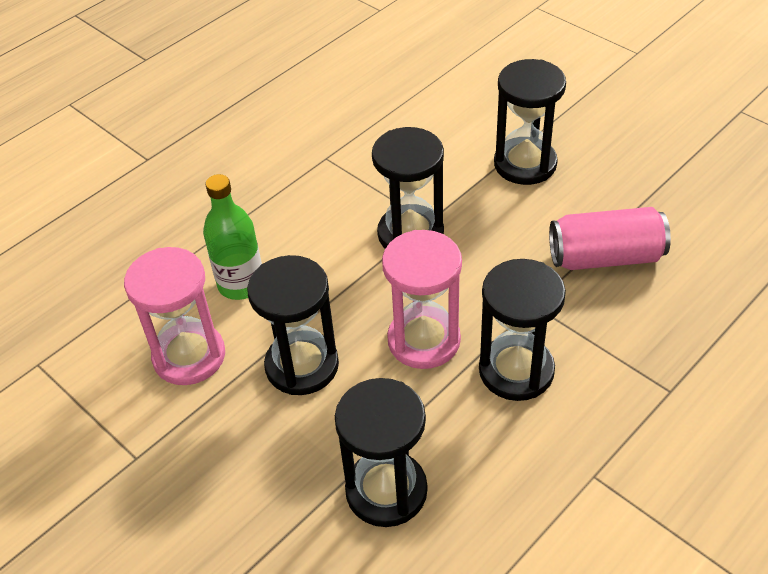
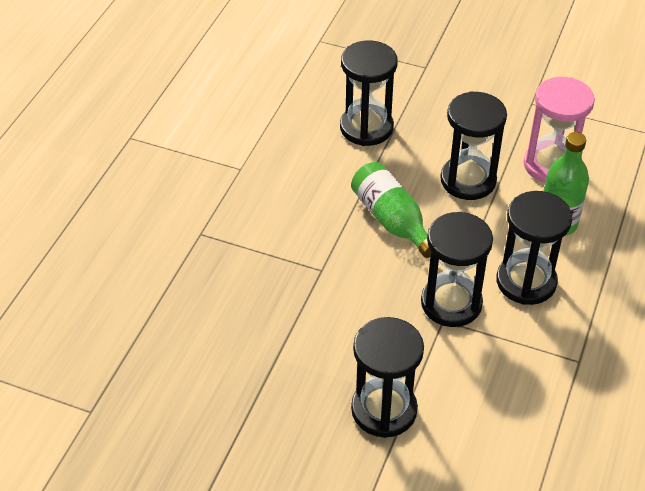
camera: 155 degrees right, 0 degrees up
(424, 340) = (392, 220): pink hourglass -> green bottle
(516, 370) = (315, 218): black hourglass -> black hourglass (526, 281)
(605, 257) = (276, 328): pink can -> none

